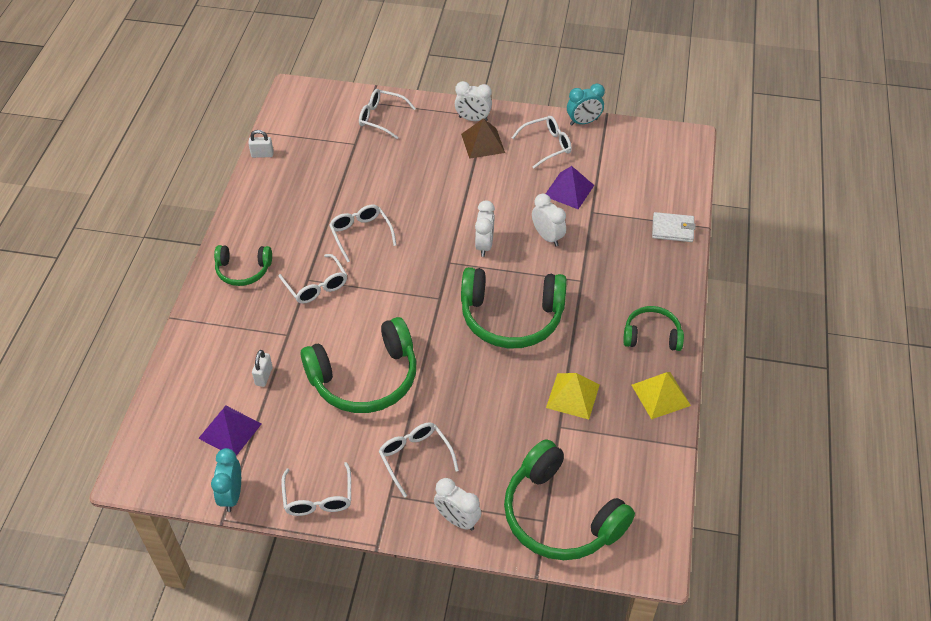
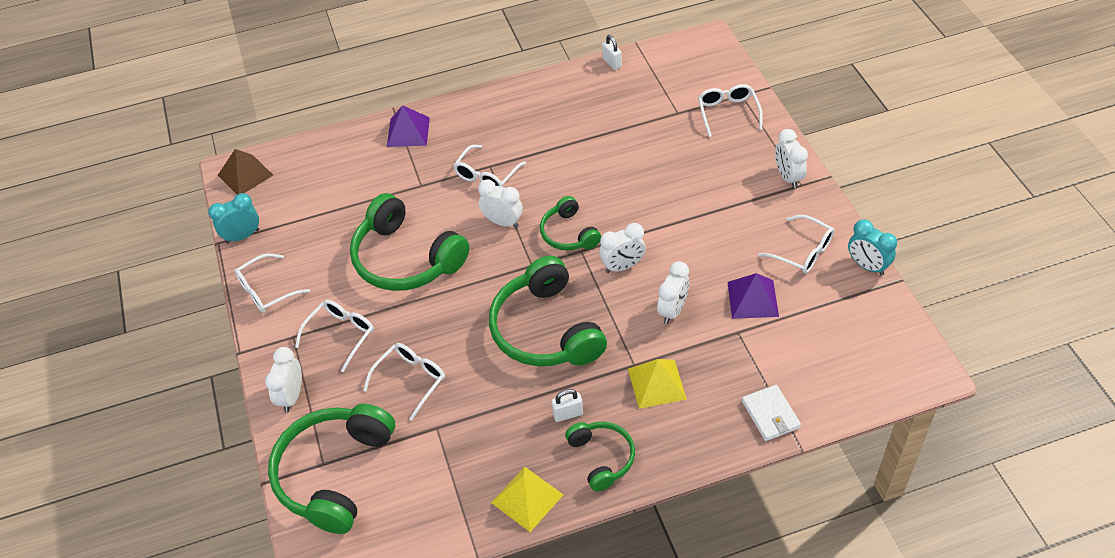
camera: 65 degrees right, 0 degrees up
(230, 431) = (302, 202): purple pyramid -> purple pyramid (408, 132)
(243, 270) = (471, 122): green headphones -> green headphones (568, 233)
(264, 376) = (368, 194): white padlock -> white padlock (568, 414)
(360, 234) = (568, 173): white glasses -> white glasses (411, 380)
(378, 297) = (503, 222): none -> white clock
(483, 143) = (760, 201): brown pyramid -> brown pyramid (245, 175)
(573, 396) = (480, 422): yellow pyramid -> yellow pyramid (656, 384)

